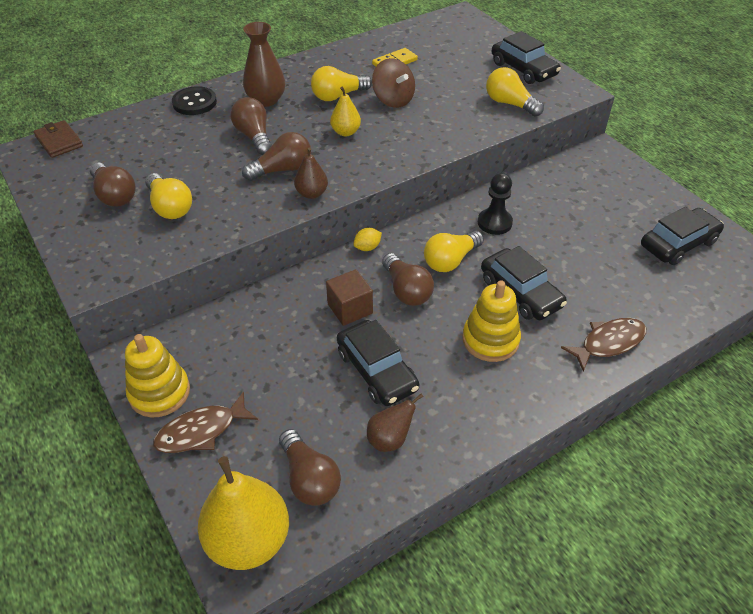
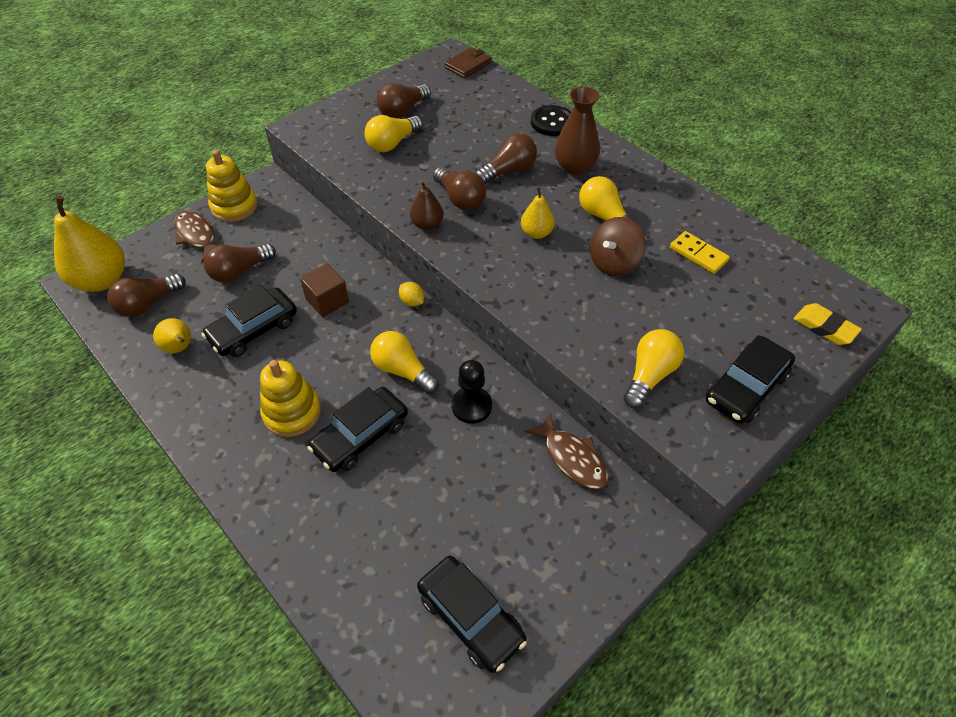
camera: 80 degrees right, 5 degrees up
(390, 439) = (180, 348): brown pear -> yellow pear
(406, 290) = (355, 339): brown light bulb -> brown light bulb (239, 271)
(475, 31) = (824, 327): none -> yellow eraser
(608, 343) = (290, 522): brown fish -> brown fish (572, 458)

